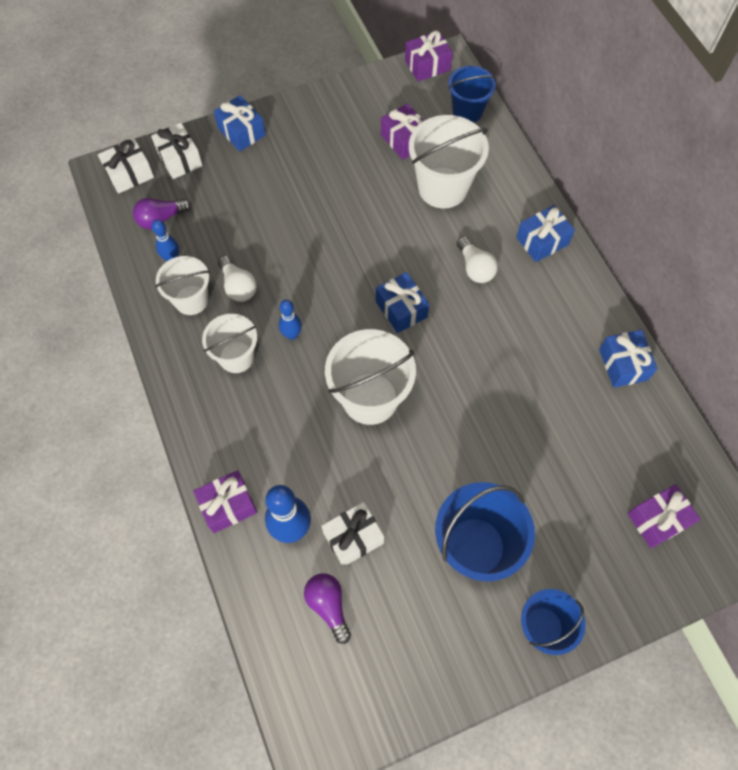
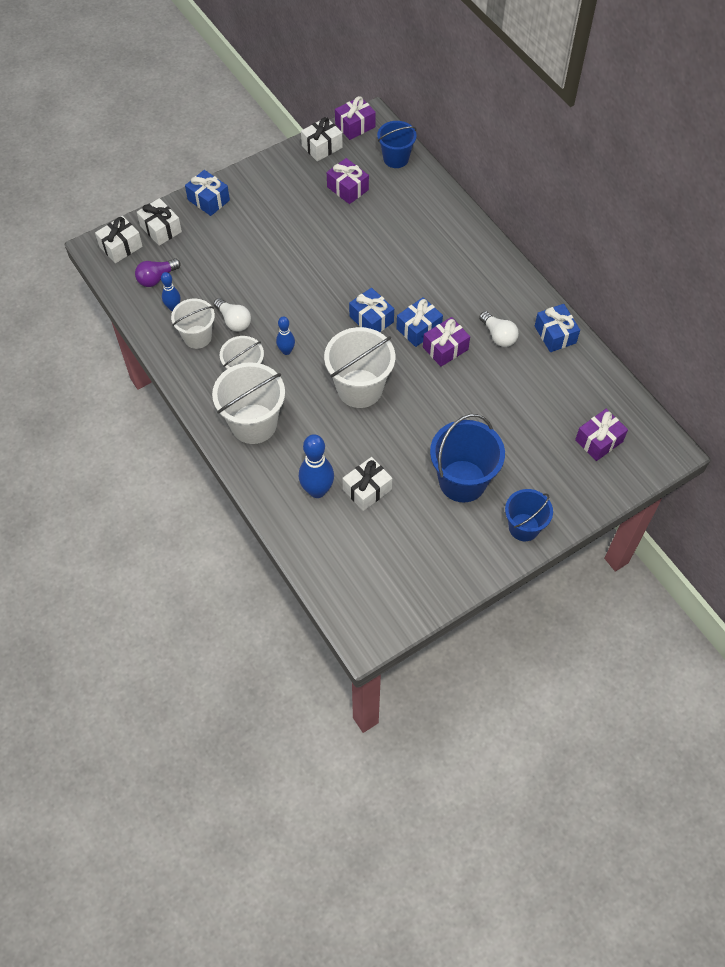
camera: 10 degrees left, 5 degrees down
(228, 505) = (263, 482): purple gift -> purple gift (445, 348)
(328, 606) = (358, 539): purple light bulb -> none
(384, 85) = (322, 147): none -> white gift
(442, 187) = (387, 221): white bucket -> white bucket (253, 424)
(475, 267) = (425, 279): white light bulb -> white light bulb (498, 335)
(542, 241) = (475, 251): blue gift -> blue gift (418, 328)

